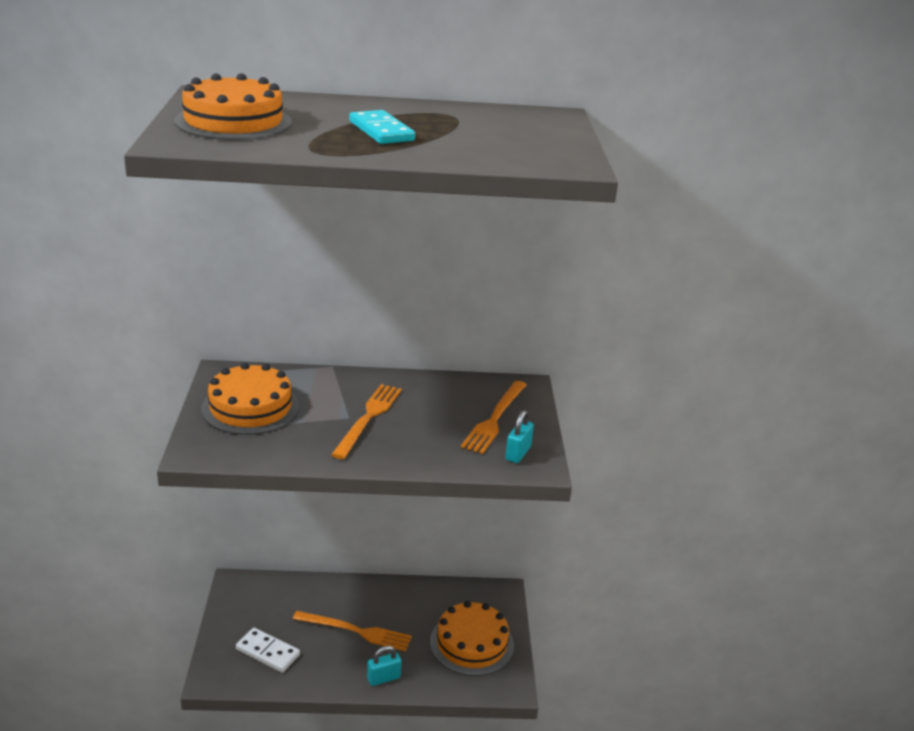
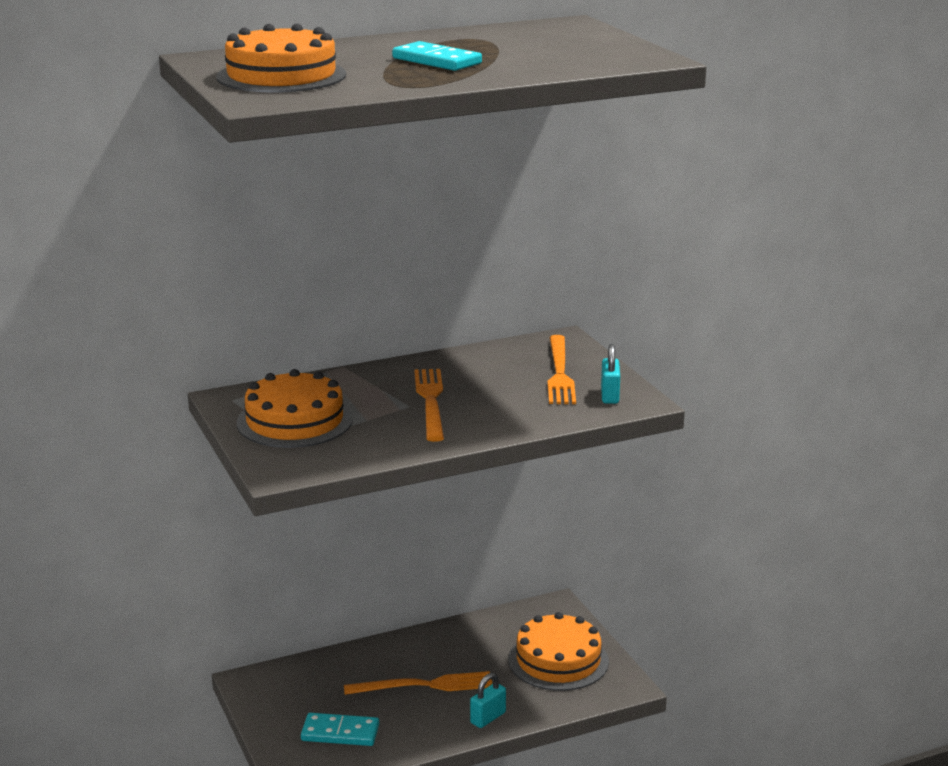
camera: 20 degrees left, 5 degrees down
(267, 652) = (340, 733): white domino -> turquoise domino

